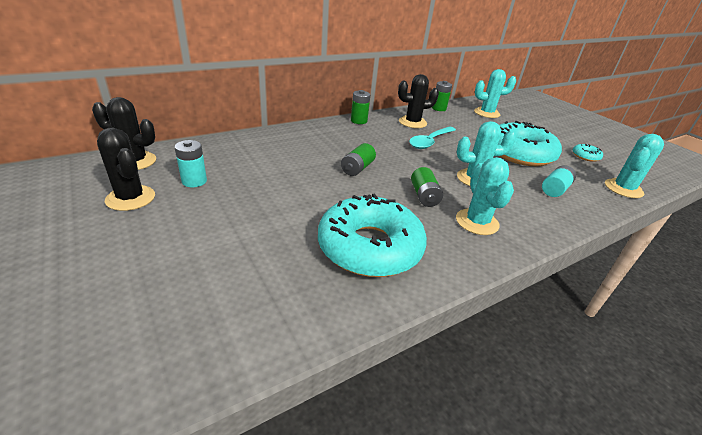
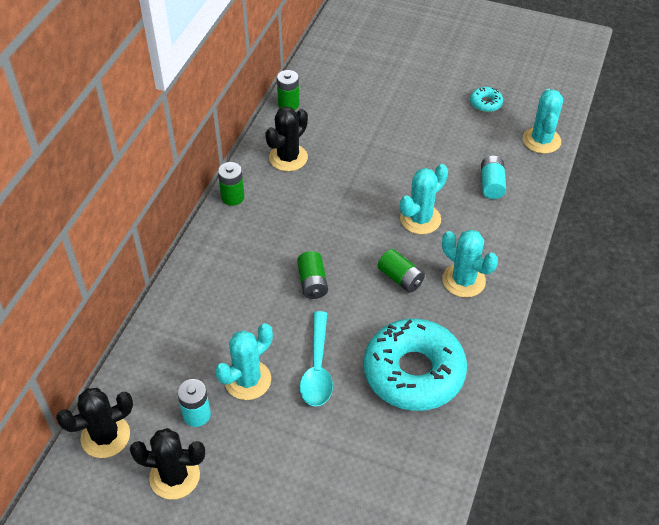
camera: 35 degrees left, 15 degrees up
(430, 141) = (335, 184): turquoise spoon -> turquoise spoon (317, 367)
(486, 113) = (344, 77): turquoise cactus -> turquoise cactus (247, 380)
(520, 153) = (428, 143): turquoise donut -> none

